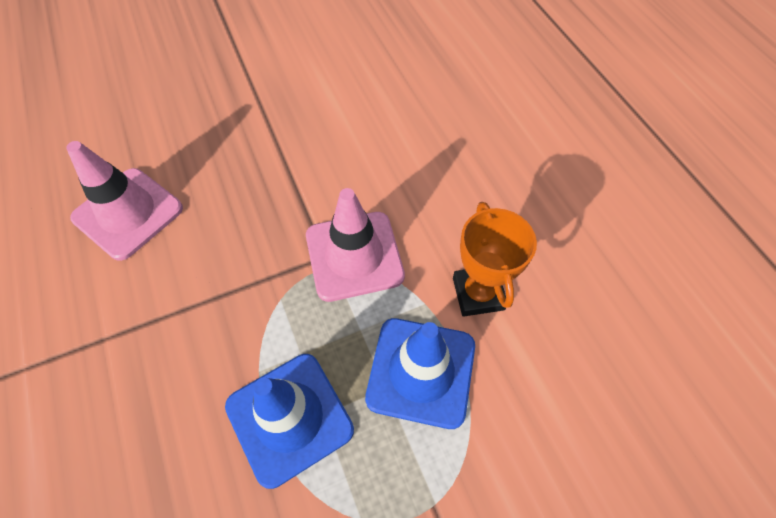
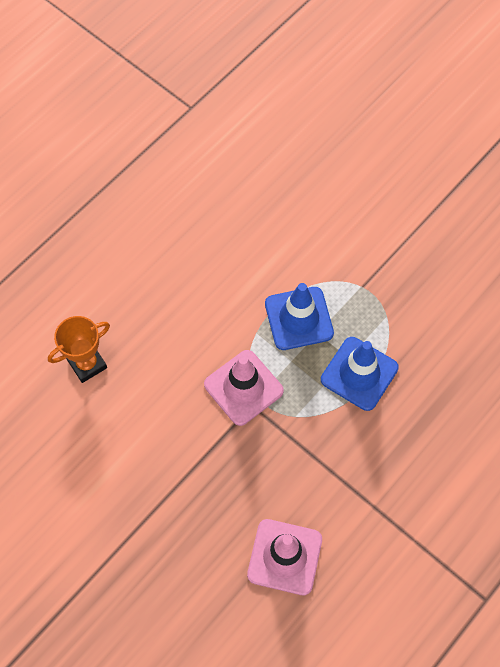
camera: 115 degrees left, 5 degrees up
(478, 293) = (234, 306): orange trophy -> orange trophy (87, 364)

